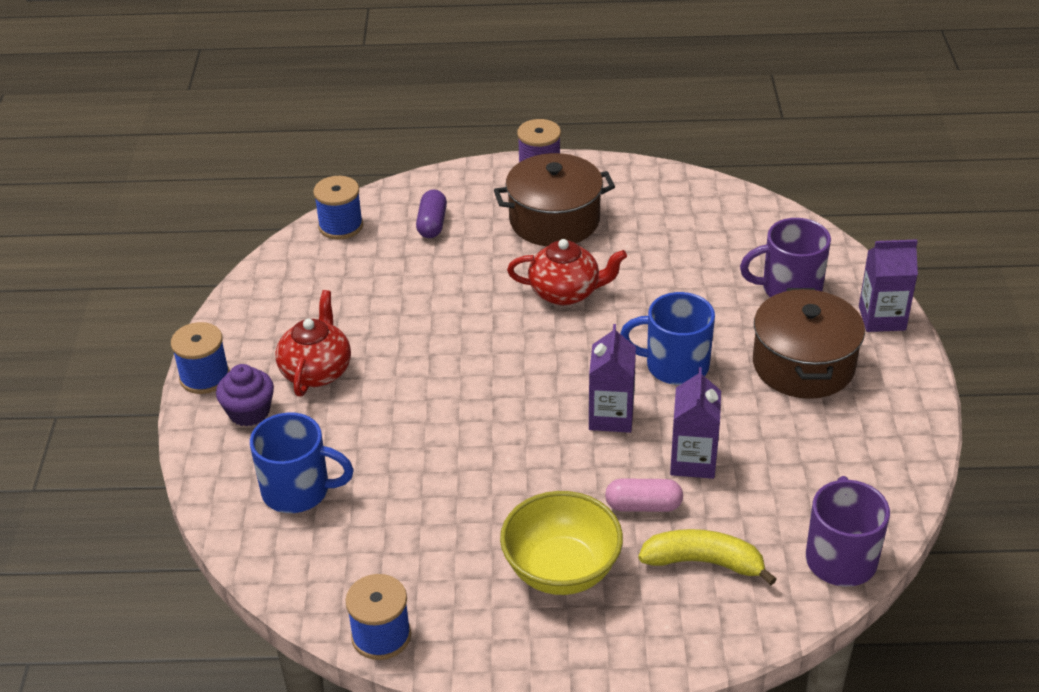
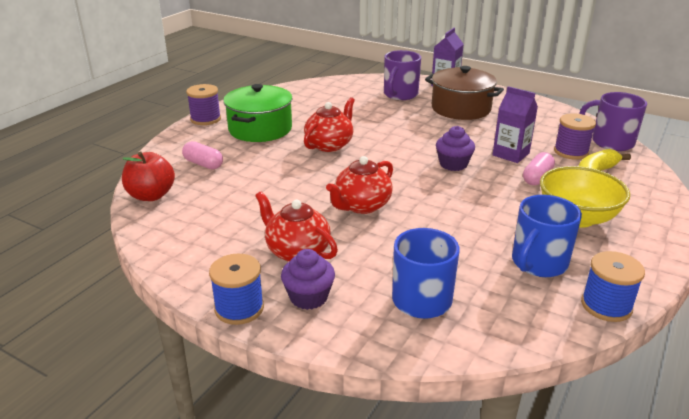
camera: 60 degrees left, 10 degrees down
(341, 226) = (151, 195): blue spool -> red apple
(432, 224) = (203, 164): purple capsule -> pink capsule
(441, 379) = (361, 206): none -> red teapot
(554, 220) = (260, 129): brown pot -> green pot
(611, 416) = (453, 164): purple carton -> purple cupcake
(674, 365) = (428, 136): blue mug -> blue mug (538, 263)
(760, 521) = (571, 152): none -> purple spool

